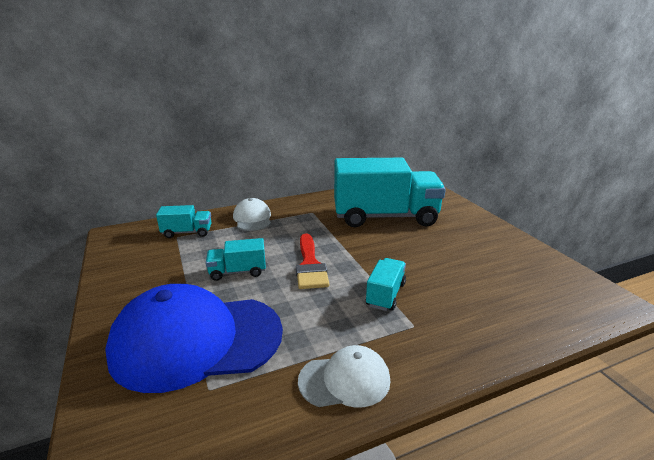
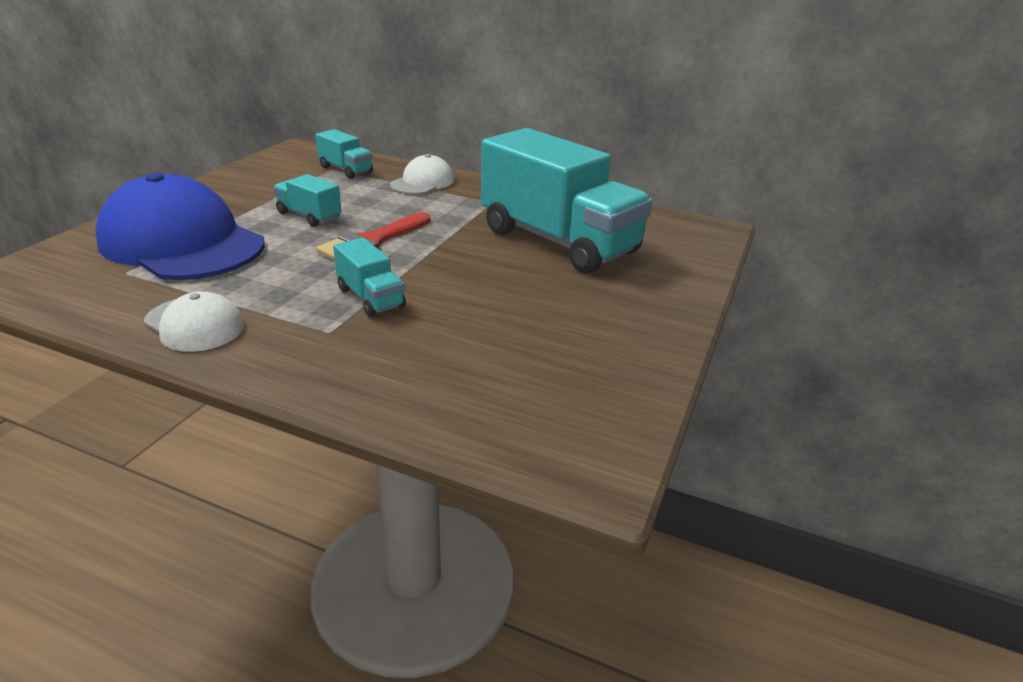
camera: 45 degrees right, 5 degrees up
(385, 295) = (370, 298): turquoise truck -> turquoise truck turned 75 degrees clockwise

